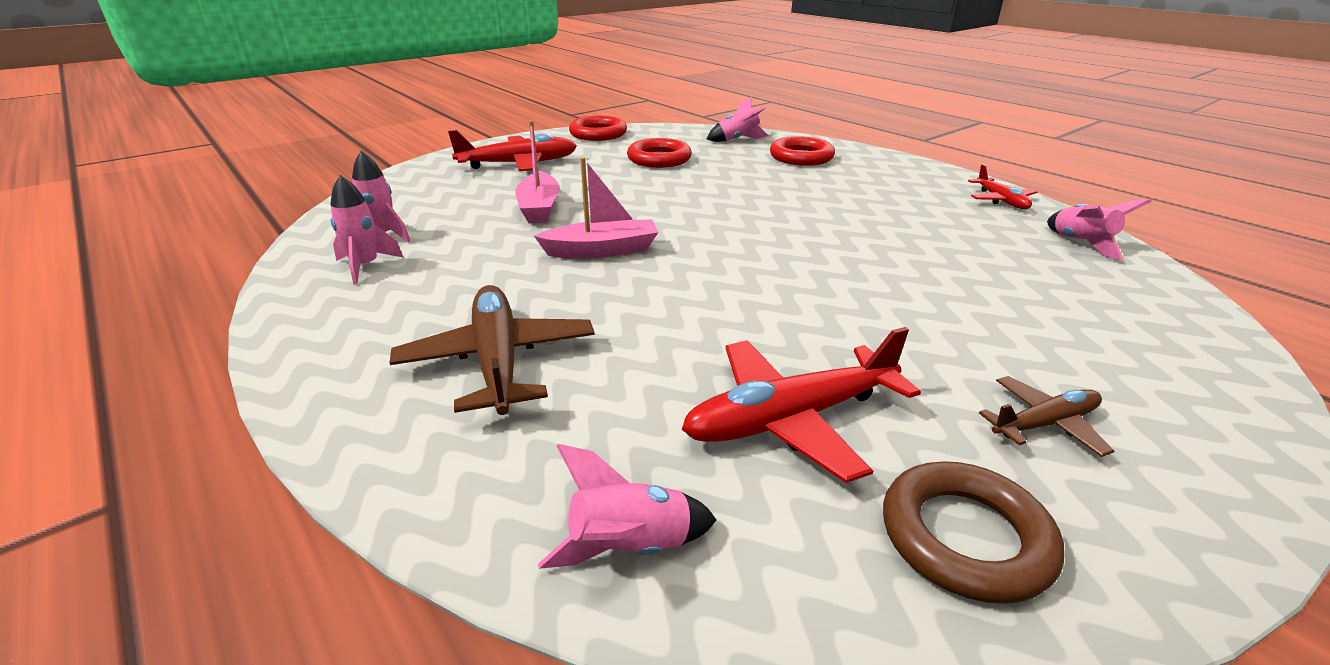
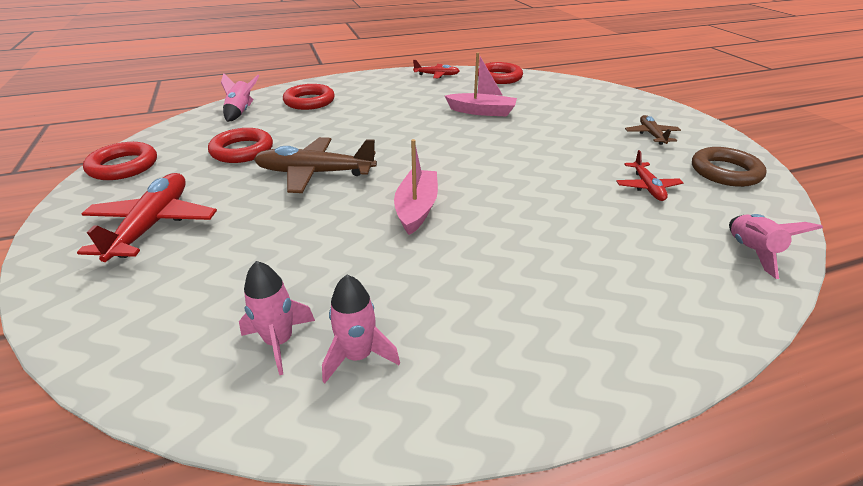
camera: 70 degrees left, 5 degrees up
(498, 361) = (574, 278): brown plane -> brown plane (315, 173)
(539, 208) = (298, 227): pink boat -> pink boat (482, 111)
(792, 419) = (647, 187): red plane -> red plane, size x0.56
(1081, 243) = (499, 77): pink rocket -> red ring

